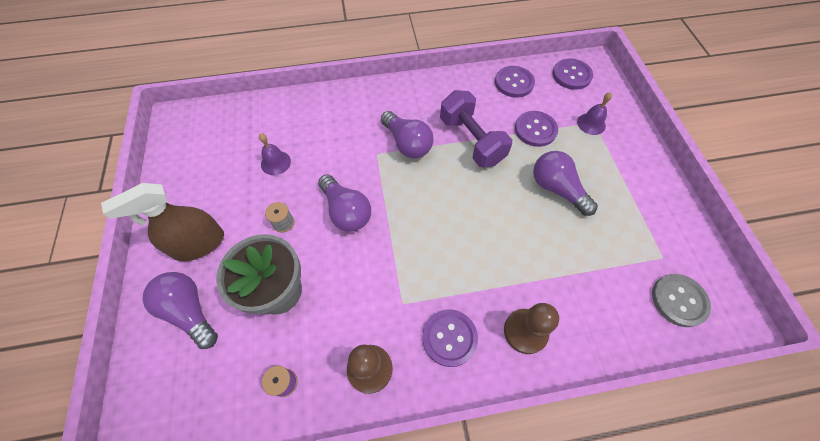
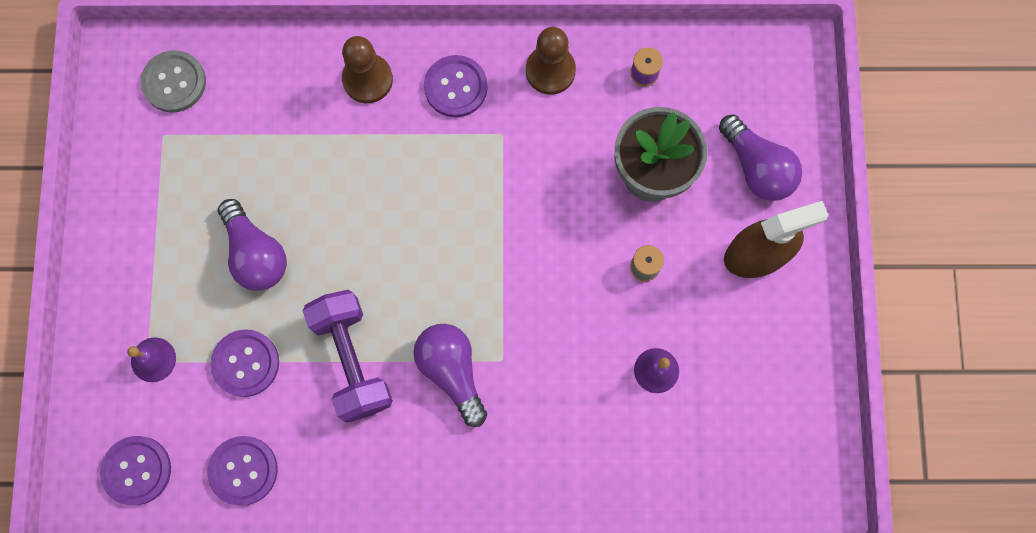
camera: 170 degrees left, 15 degrees up
(346, 211) = (558, 269): purple light bulb -> none

